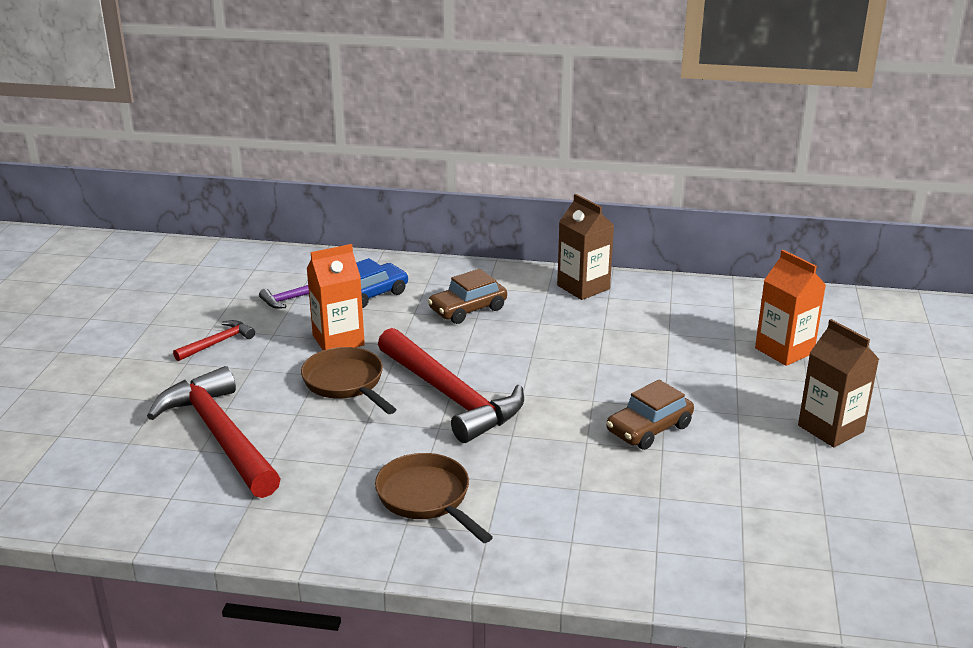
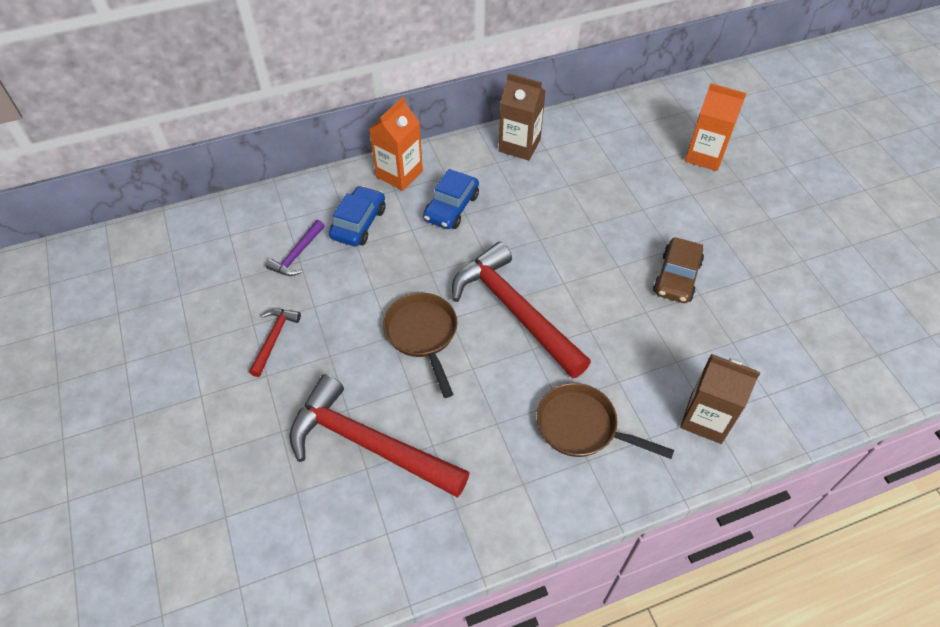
camera: 30 degrees left, 25 degrees up
(338, 340) = (376, 289): orange carton -> orange carton (399, 174)
(346, 383) = (423, 335): brown pan -> brown pan turned 45 degrees clockwise
(451, 396) = (514, 310): red hammer -> red hammer turned 150 degrees counterclockwise
(468, 309) = (451, 207): brown car -> blue car
(830, 429) = (787, 221): brown carton -> brown carton (706, 418)

